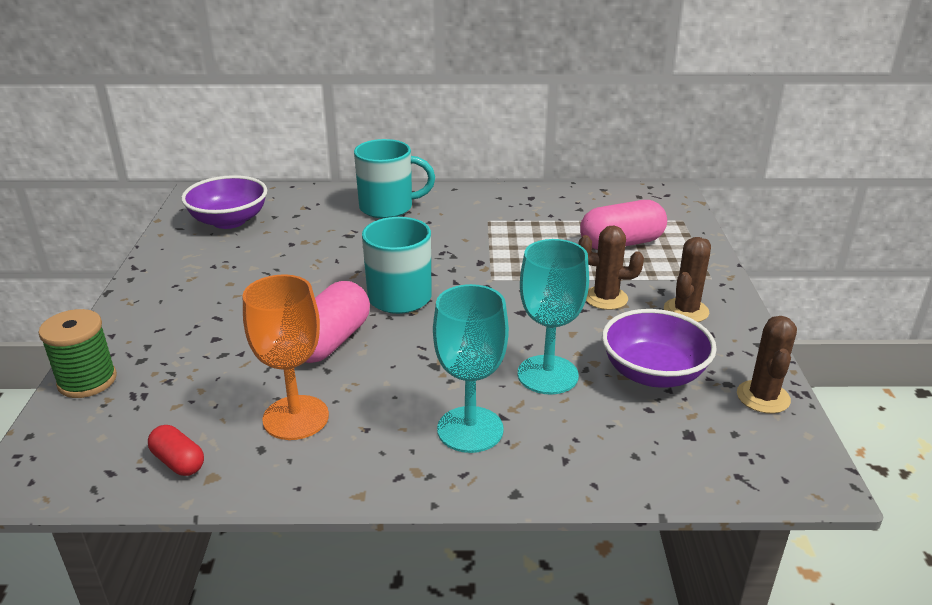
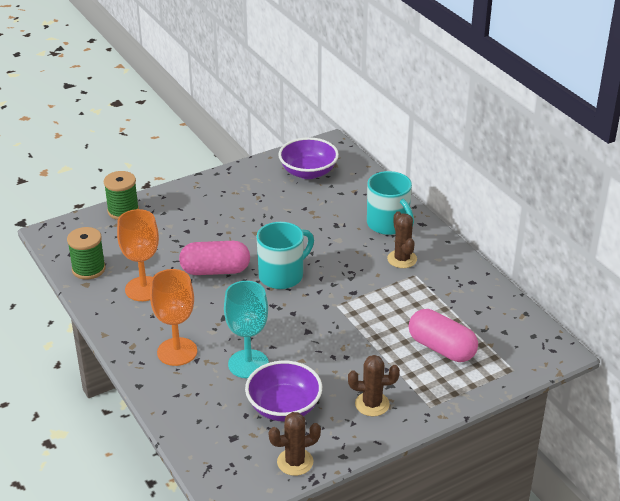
camera: 60 degrees right, 5 degrees up
(178, 462) = (88, 269): red capsule -> green spool
(470, 429) = (177, 352): turquoise goblet -> orange goblet
(605, 298) = (356, 362): brown cactus -> brown cactus (402, 259)

